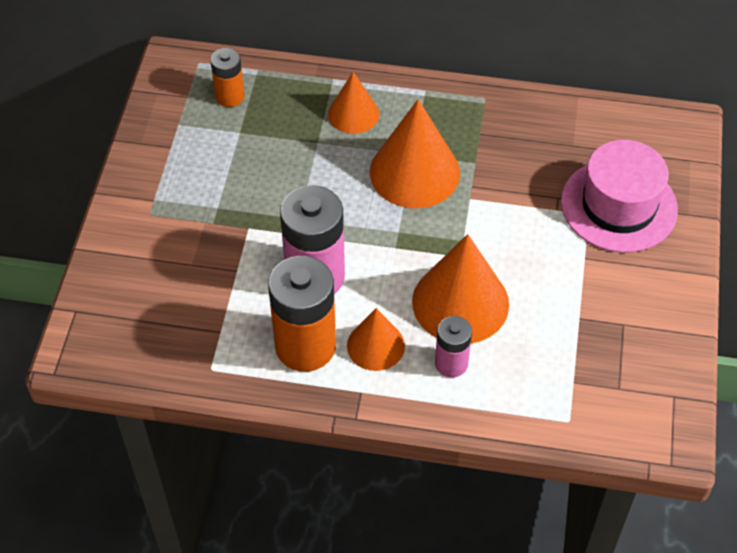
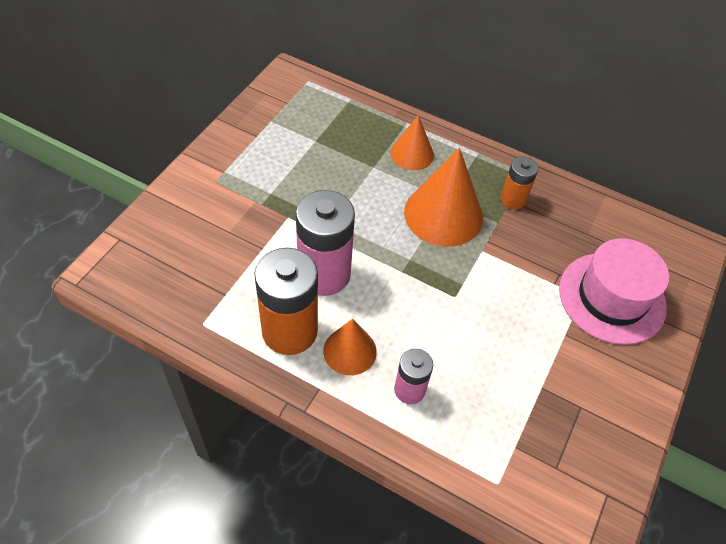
camera: 15 degrees right, 0 degrees up
(230, 96) = (320, 112): orange battery -> orange battery (513, 199)
(460, 302) = (439, 337): orange cone -> none

